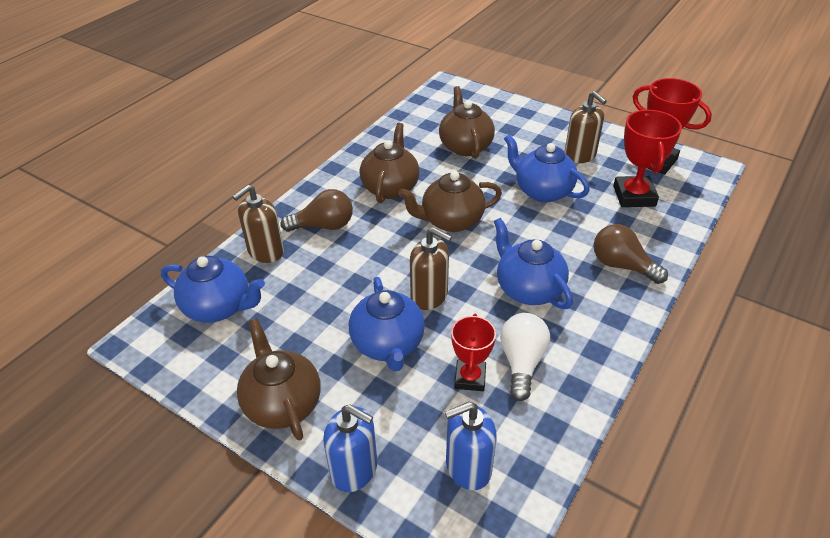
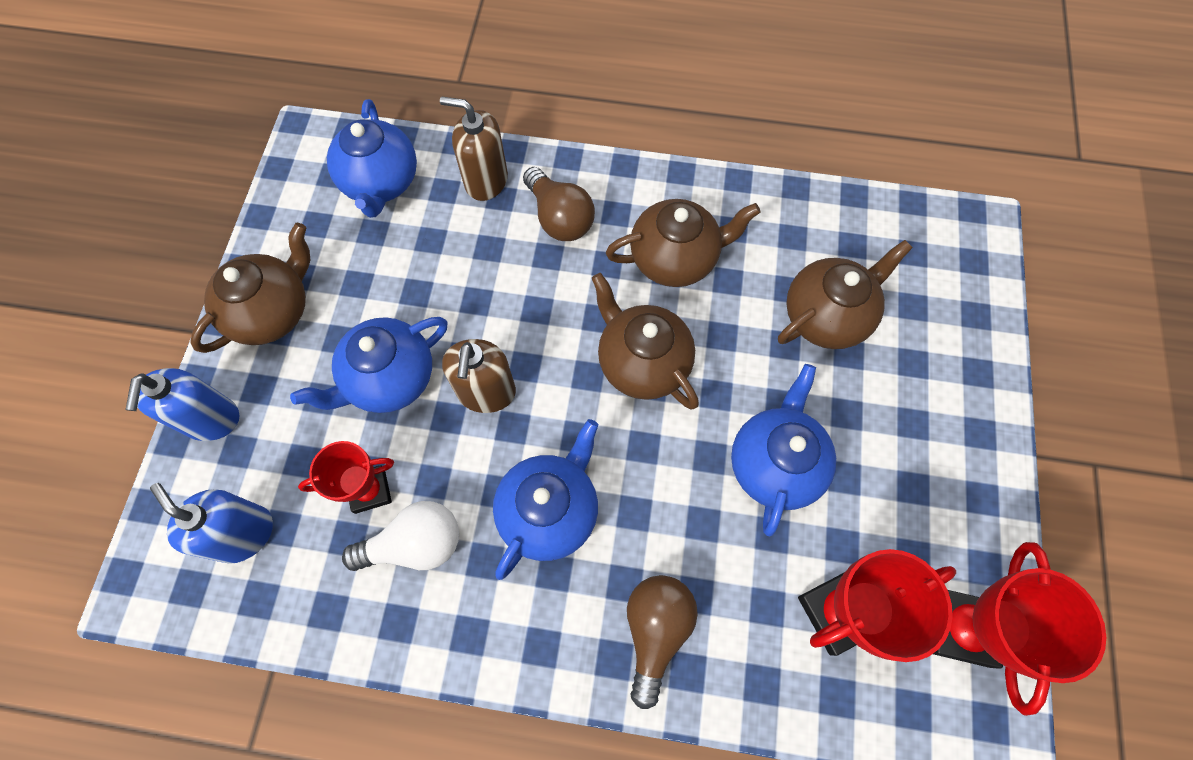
camera: 65 degrees right, 25 degrees up
(580, 155) = (903, 495): brown soap dispenser -> none

